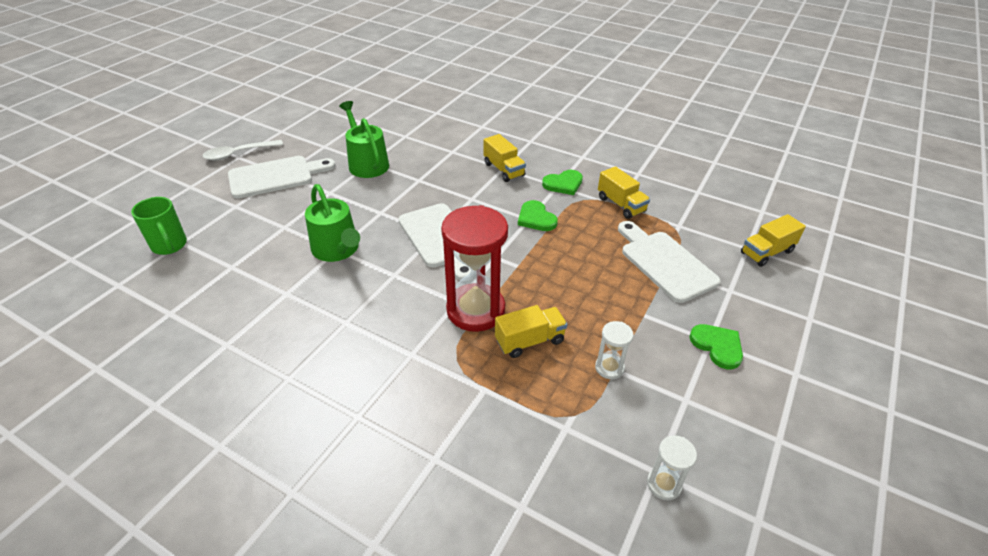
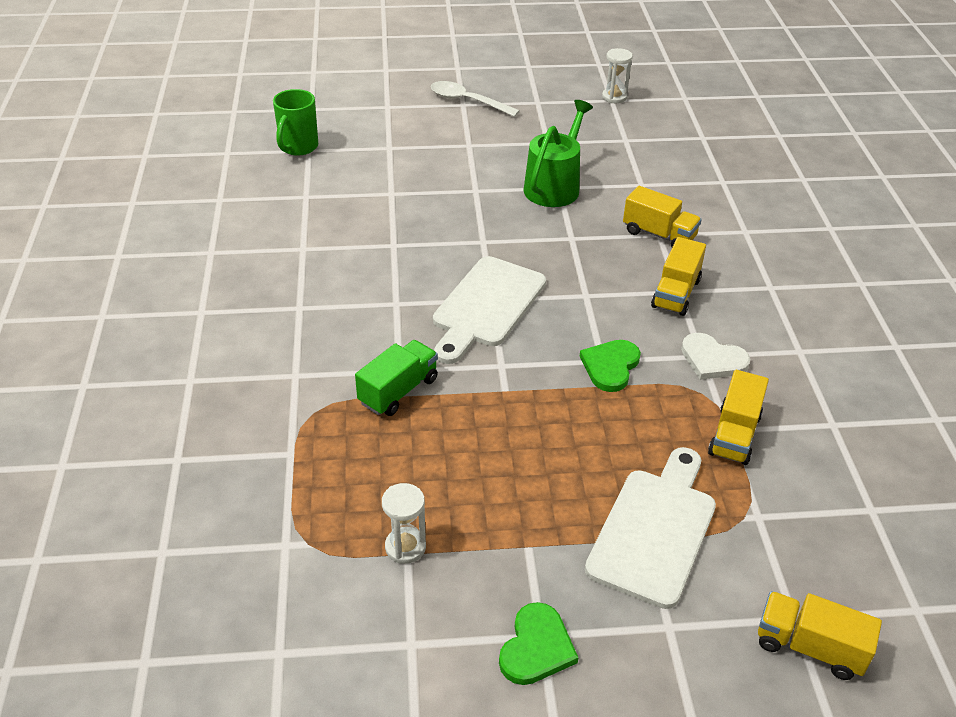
camera: 55 degrees right, 0 degrees up
(275, 176) = (460, 143): white cutting board -> none
(337, 250) = (393, 245): green watering can -> none
(476, 310) = (398, 391): red hourglass -> green truck
(529, 341) = (389, 457): yellow truck -> yellow truck (659, 235)
(563, 184) = (712, 359): green heart -> white heart
(664, 484) = (265, 666): white hourglass -> white hourglass (614, 97)

